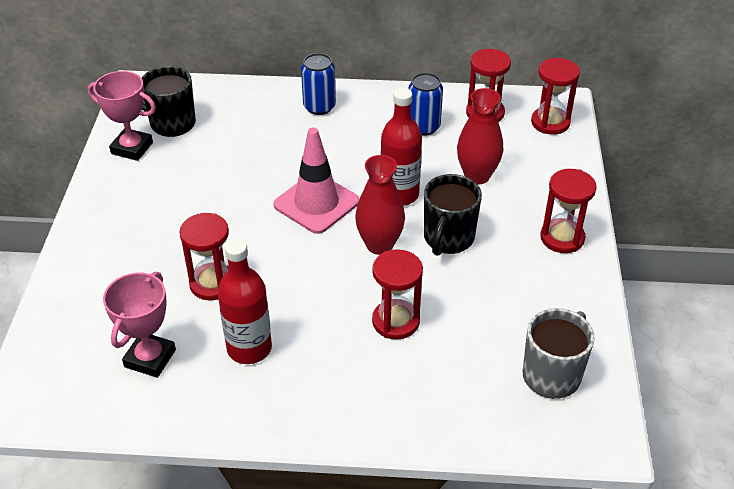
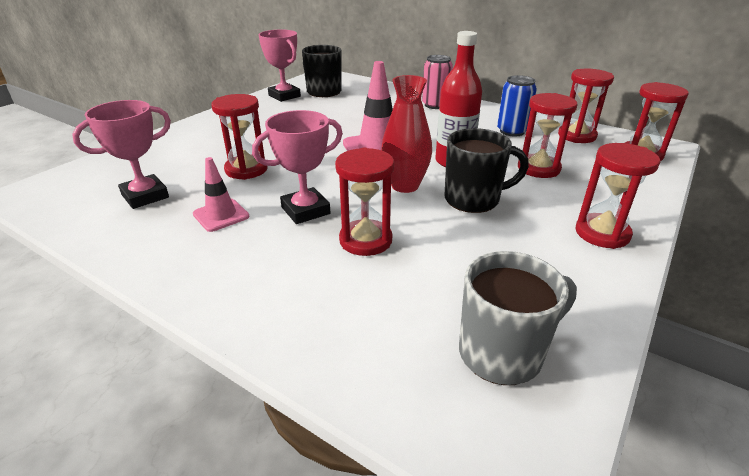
camera: 30 degrees right, 10 degrees down
(249, 348) = (221, 215): red bottle -> pink traffic cone
(319, 107) = (435, 105): blue can -> pink can
(319, 311) = (305, 210): none -> pink trophy
(448, 239) = (474, 199): black mug -> black mug turned 150 degrees counterclockwise
(477, 176) = (538, 168): red vase -> red hourglass

